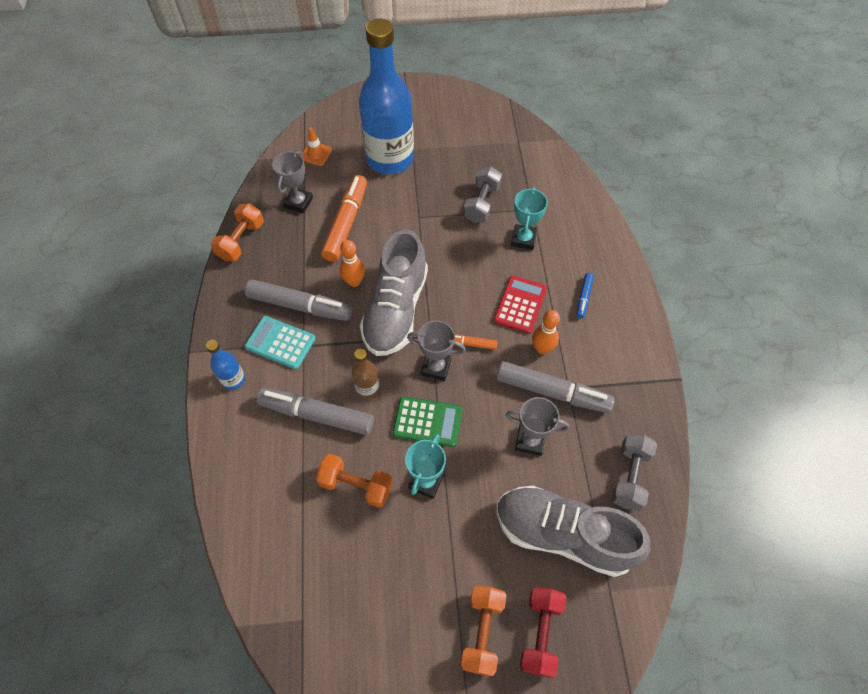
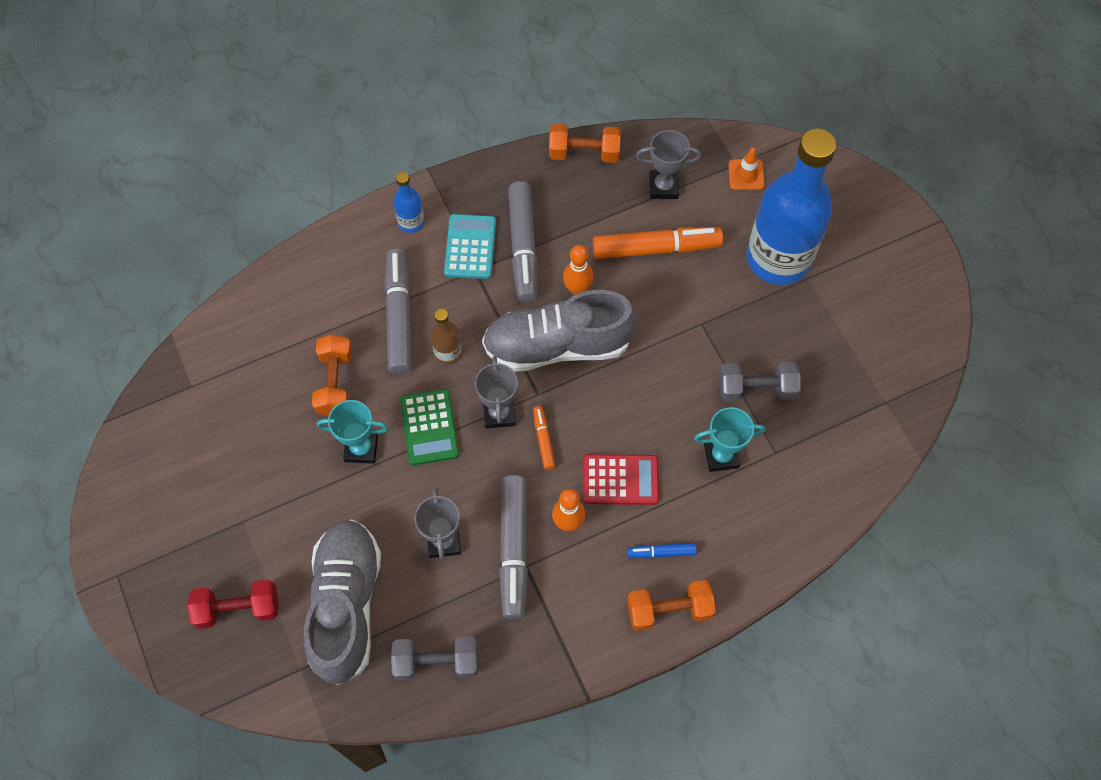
camera: 70 degrees right, 5 degrees up
(482, 631) = (224, 552): orange dumbbell -> orange dumbbell (669, 610)

